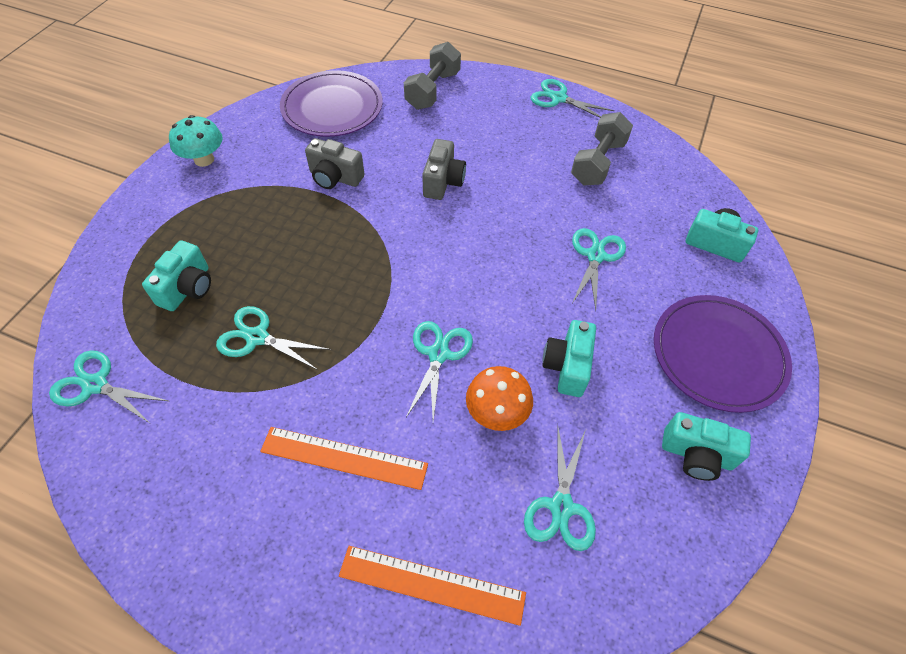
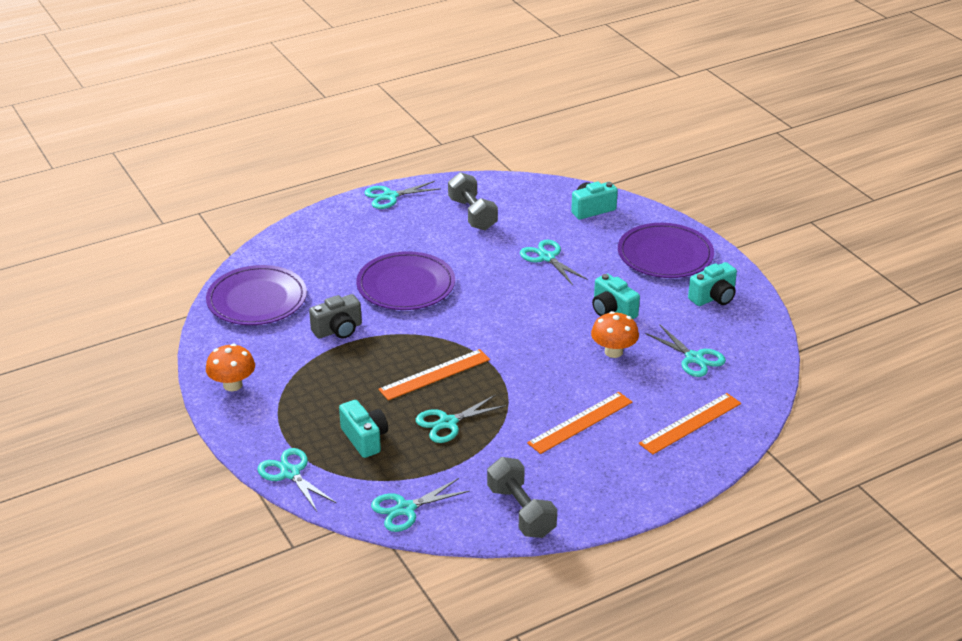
camera: 50 degrees left, 20 degrees down
(204, 159) = (232, 385): turquoise mushroom -> orange mushroom
(326, 281) = (434, 374): none -> orange ruler
(432, 90) = (303, 245): grey dumbbell -> grey dumbbell (521, 511)
(438, 354) = (548, 354): turquoise scissors -> turquoise scissors (290, 473)
(443, 182) = (406, 285): grey camera -> purple plate

